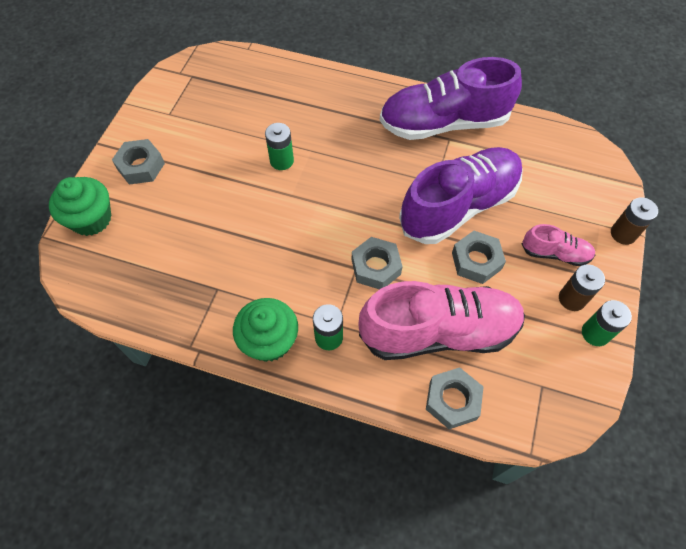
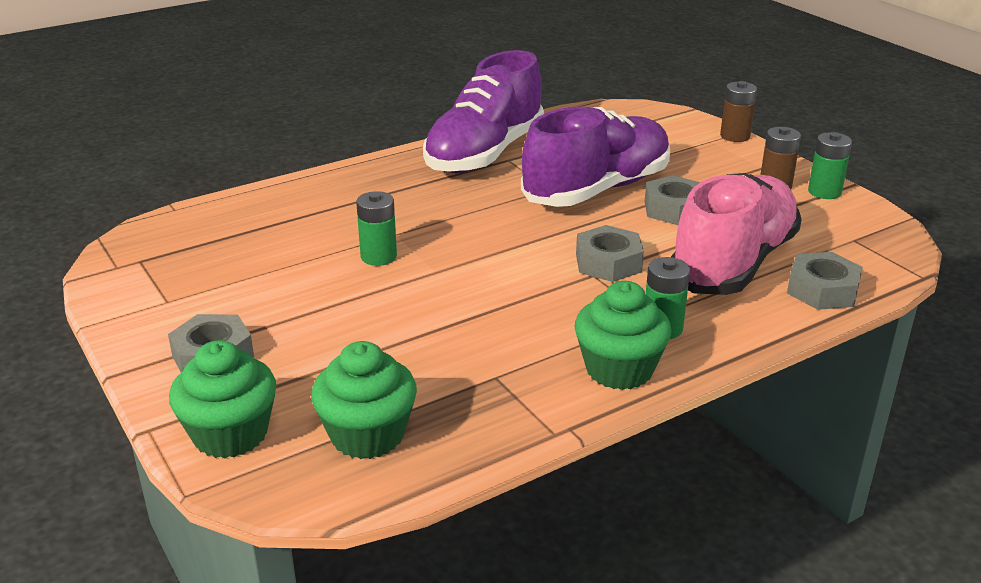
camera: 50 degrees left, 30 degrees down
(129, 270) = (367, 435): none -> green cupcake
(459, 206) = (597, 189): purple shoe -> purple shoe turned 45 degrees clockwise
(555, 253) = (716, 171): pink shoe -> none

